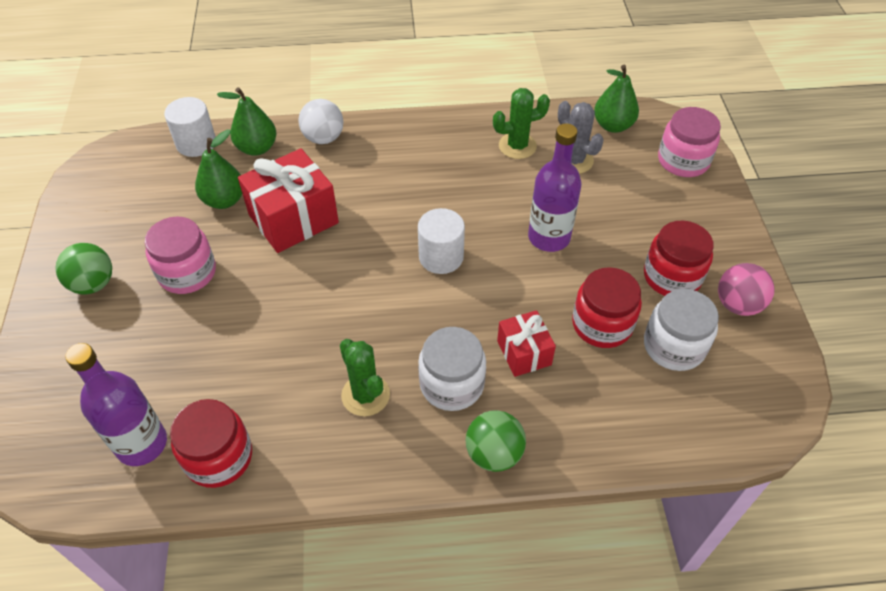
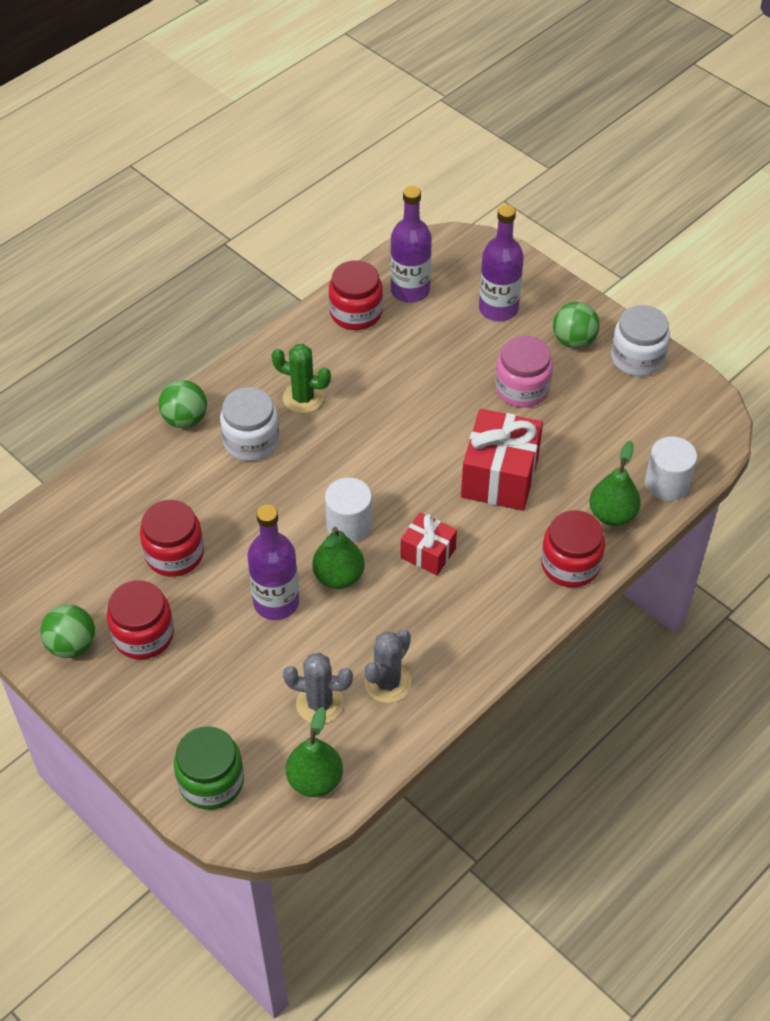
camera: 140 degrees right, 0 degrees up
(101, 360) = (498, 309): none -> purple bottle
(224, 200) = (573, 454): green pear -> green pear (339, 577)
(323, 138) = (570, 564): white ball -> red jar
(517, 146) = (387, 683): green cactus -> grey cactus
(524, 353) = (218, 494): red gift -> red gift (428, 553)
(674, 346) = (106, 573): white jar -> white jar (637, 358)
(683, 160) = (211, 781): pink jar -> green jar
(737, 304) = (72, 645): pink ball -> green ball

